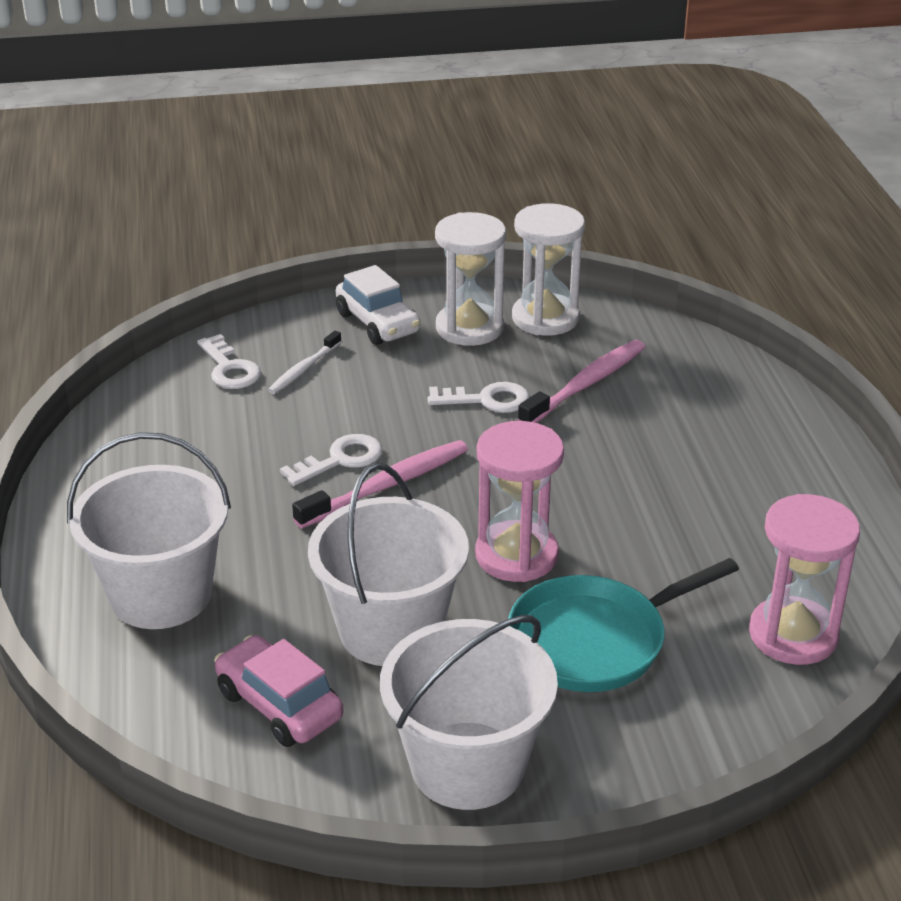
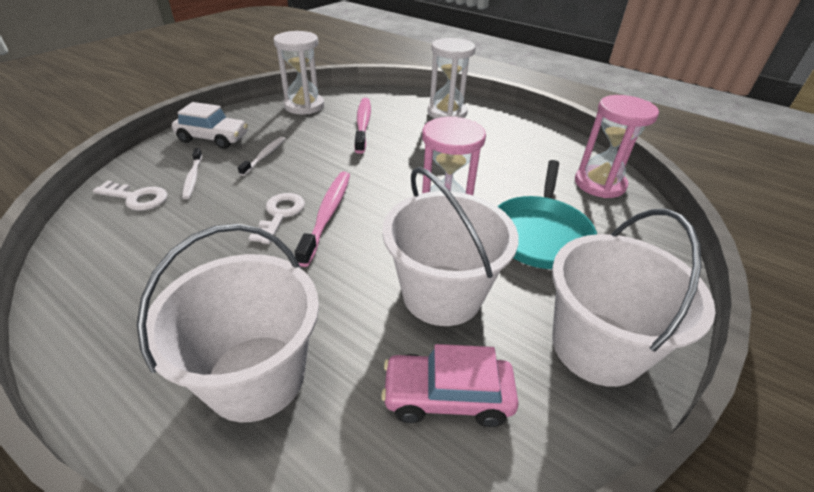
camera: 45 degrees left, 5 degrees up
(407, 375) = (264, 156): none -> white toothbrush
(469, 328) = (270, 123): white hourglass -> white hourglass (447, 113)
(487, 400) = (324, 150): white key -> none

